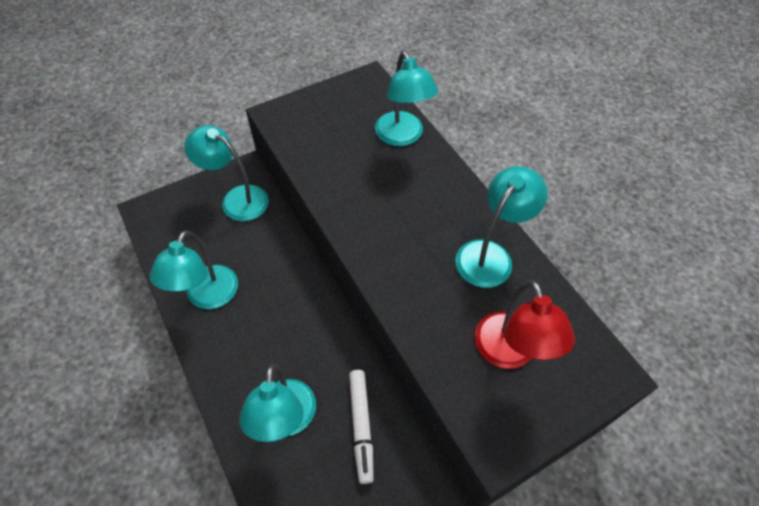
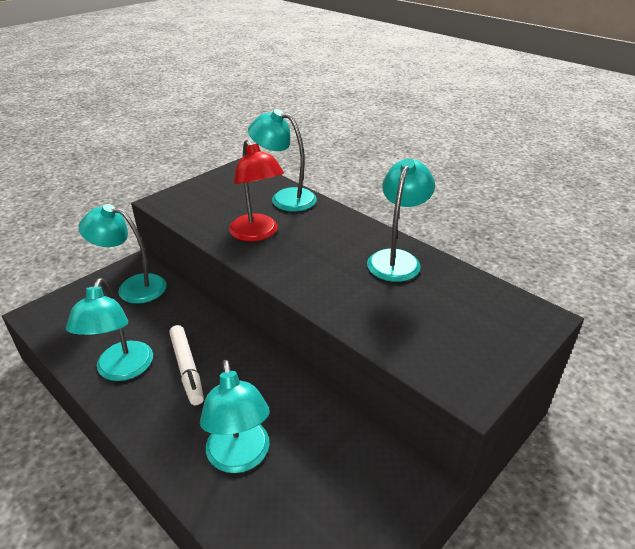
camera: 15 degrees left, 20 degrees down
(361, 426) = (322, 443): white marker -> white marker (187, 368)
(402, 136) = (285, 198): turquoise lamp -> turquoise lamp turned 150 degrees clockwise
(509, 353) = (446, 322): red lamp -> red lamp (257, 234)

